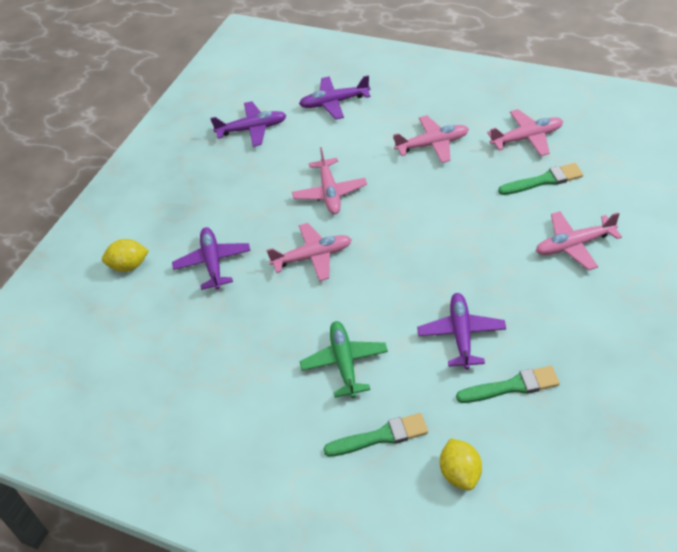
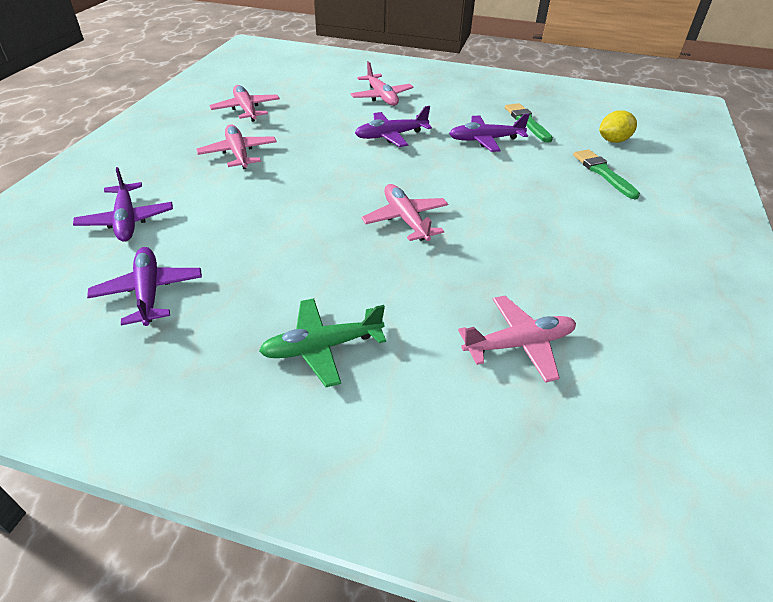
camera: 105 degrees left, 5 degrees down
(129, 266) = (441, 394): yellow lemon -> none
(213, 263) = (423, 299): purple plane -> purple plane (391, 136)
(330, 193) = (302, 214): pink plane -> pink plane (519, 344)
(344, 363) = (538, 193): green plane -> green plane (322, 347)
(544, 180) = (305, 105): green brush -> none

